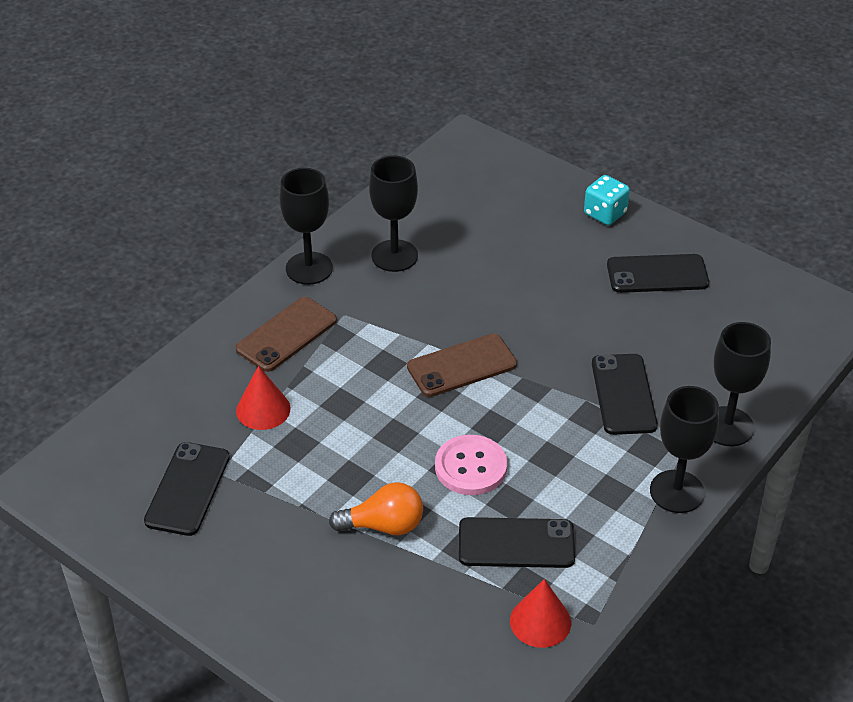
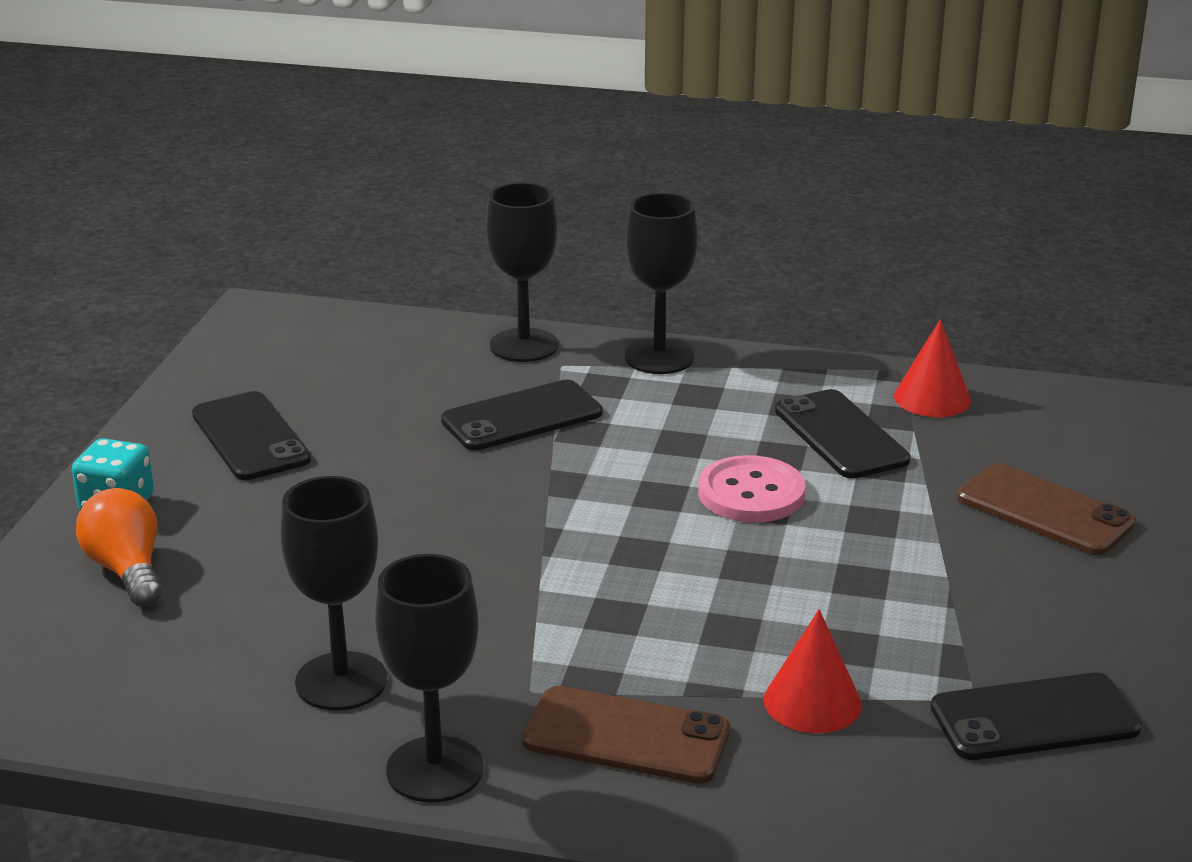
camera: 115 degrees left, 15 degrees down
(384, 525) = (913, 530): orange light bulb -> orange light bulb (127, 570)
(462, 366) = (565, 547): brown phone -> brown phone (1045, 510)

